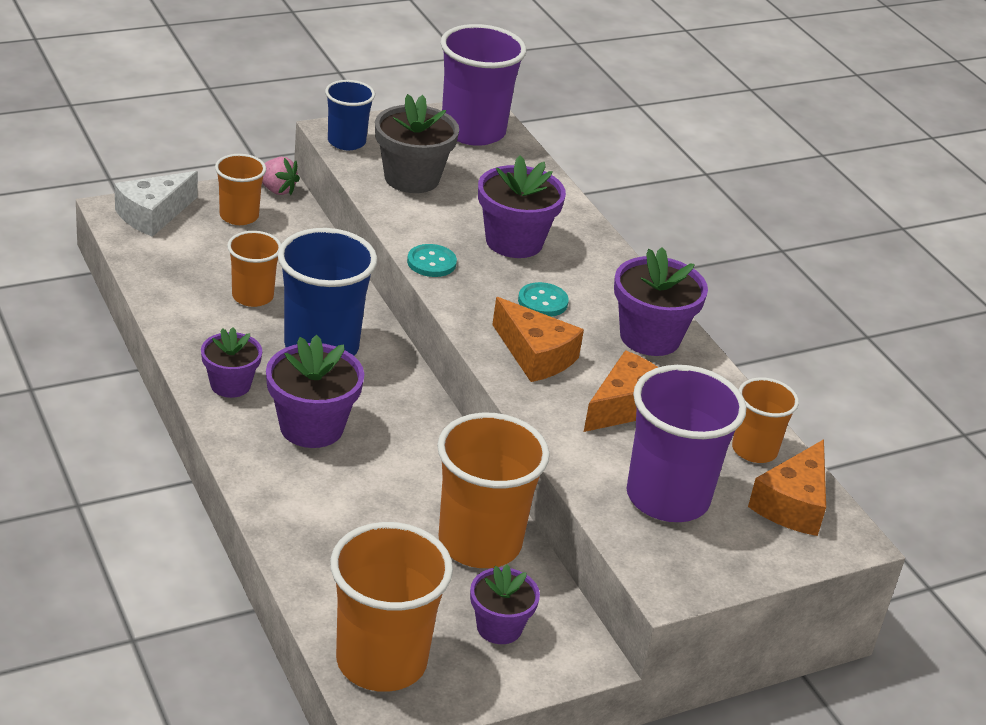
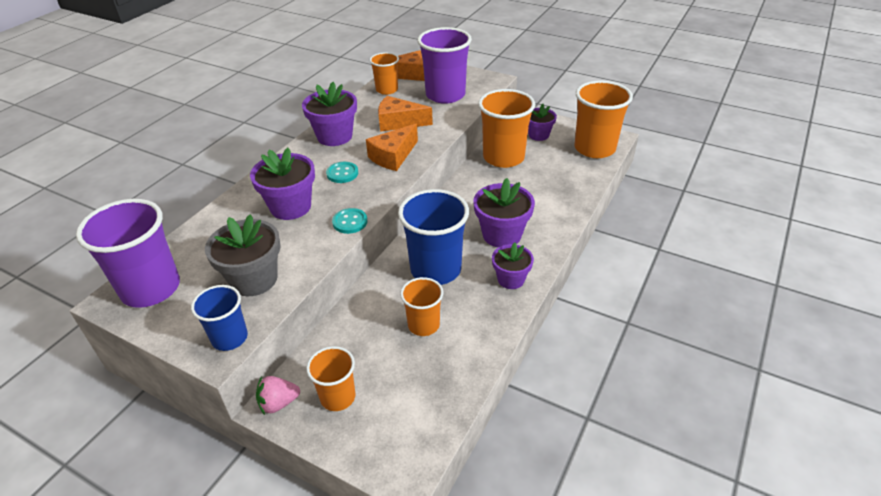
camera: 120 degrees left, 5 degrees up
(153, 215) = (387, 446): white cheese -> none
(276, 190) = (278, 403): pink strawberry -> pink strawberry turned 105 degrees counterclockwise
(535, 355) = (393, 156): orange cheese -> orange cheese turned 150 degrees counterclockwise

